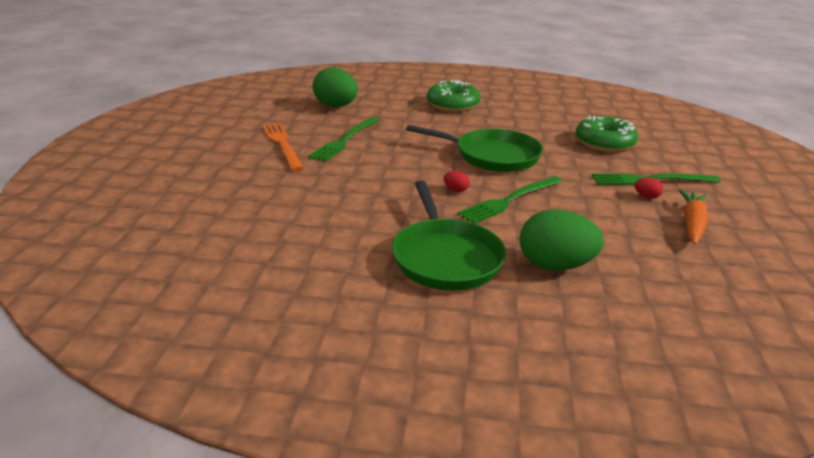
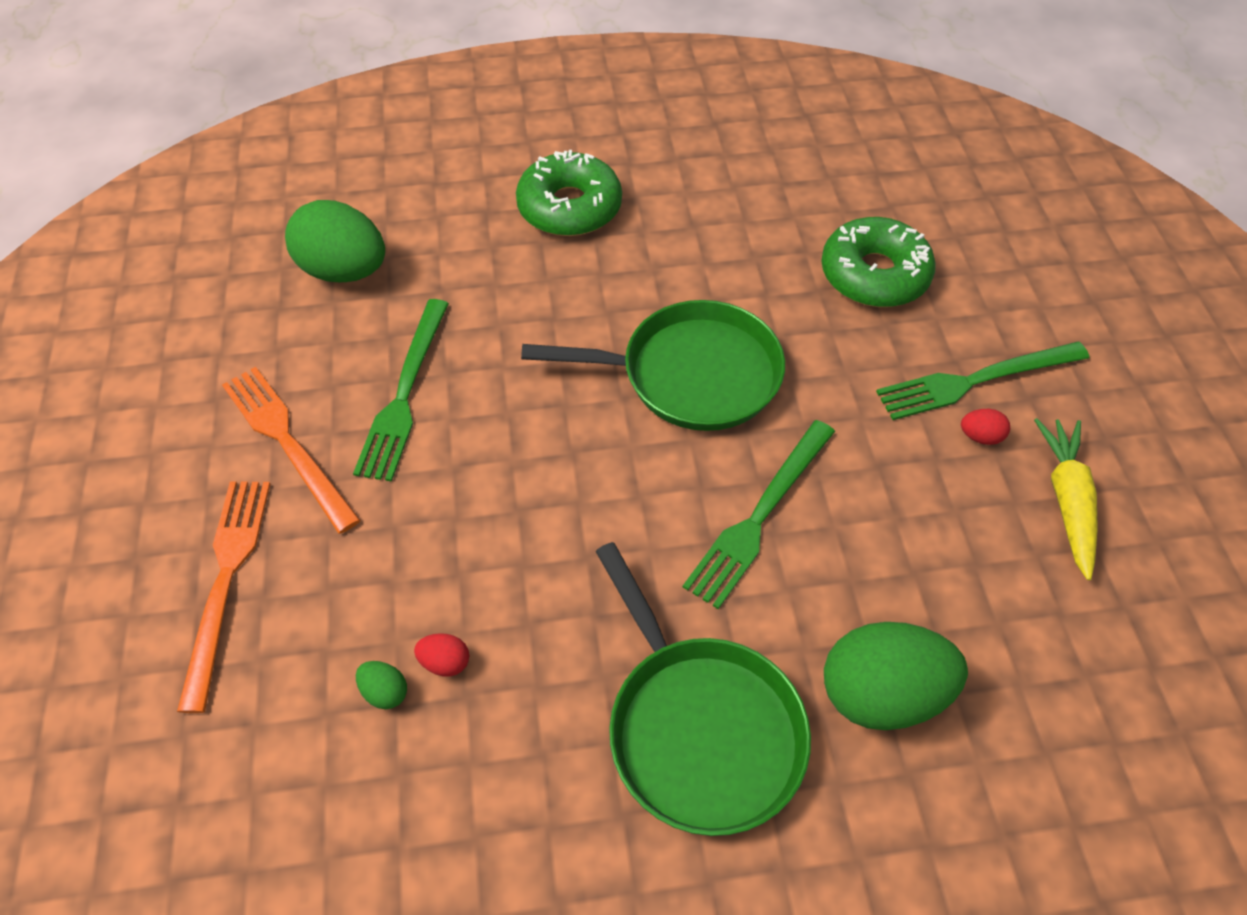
camera: 15 degrees left, 25 degrees up
(230, 175) = (226, 580): none -> orange fork
(286, 217) = (385, 692): none -> green egg
(456, 190) = (659, 510): red egg -> red egg (445, 662)
(692, 224) = (1067, 501): orange carrot -> yellow carrot

